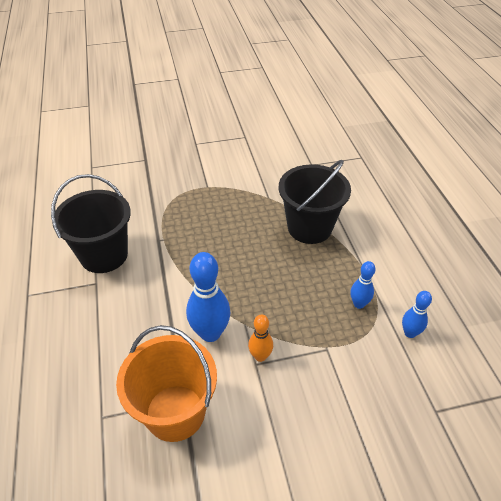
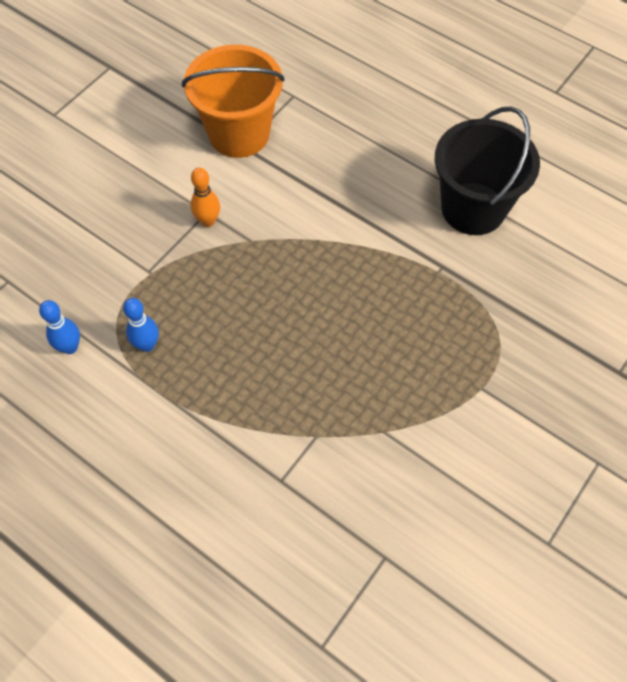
camera: 140 degrees right, 15 degrees up
(210, 333) = (275, 209): blue bowling pin -> none
(309, 227) = (285, 417): black bucket -> none

